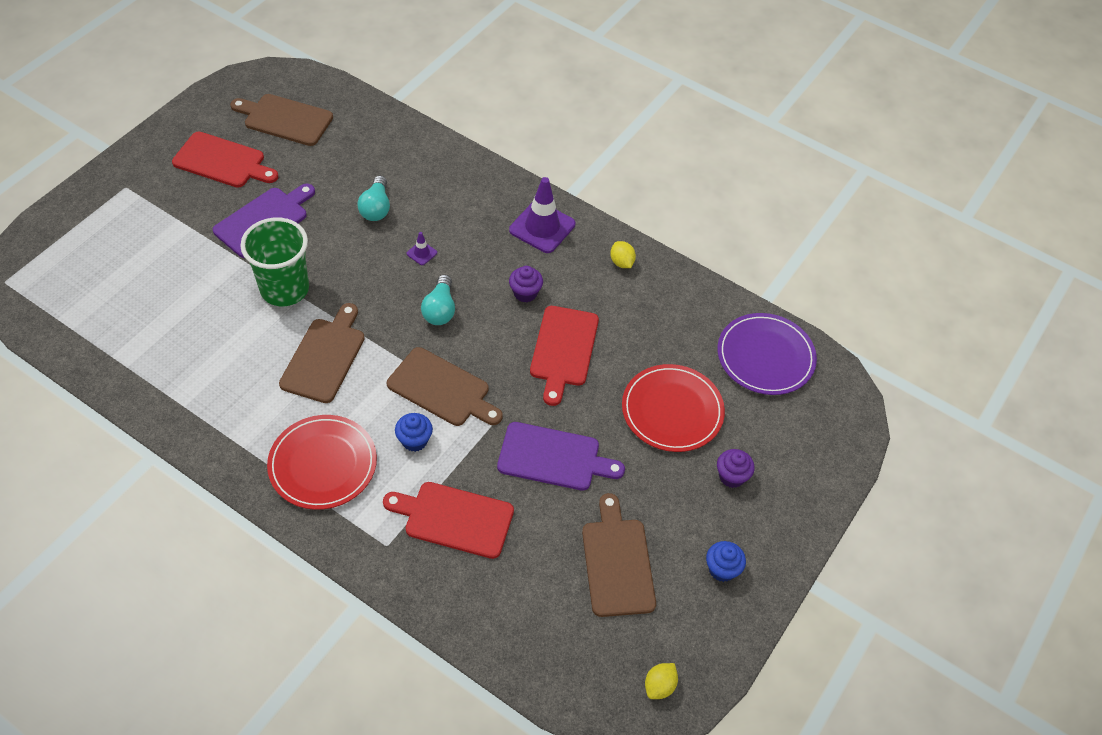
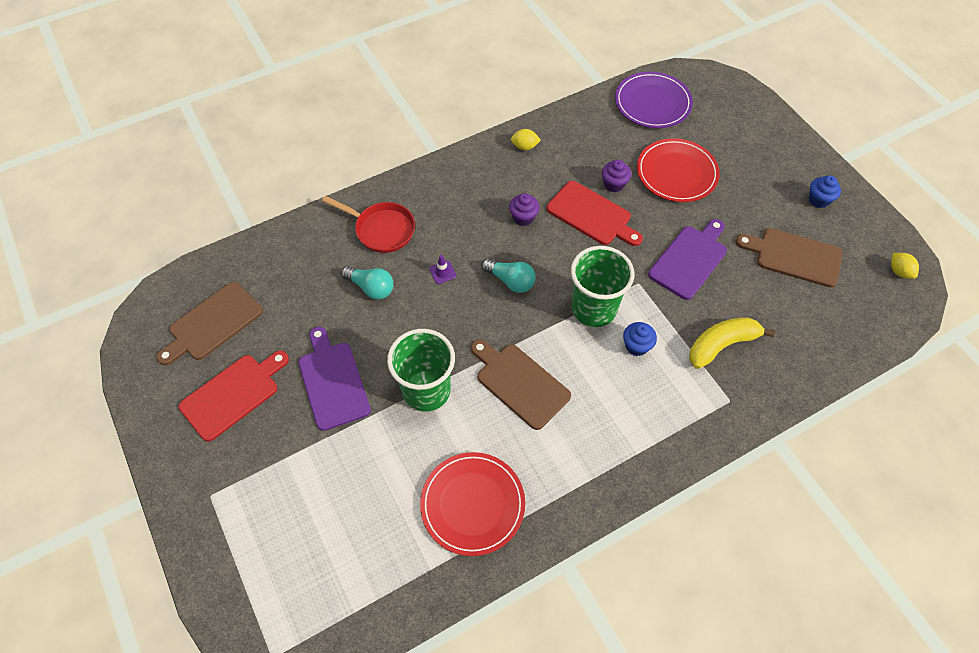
camera: 60 degrees left, 5 degrees up
(323, 464) = (633, 422): red plate -> red plate (472, 504)
(442, 389) = (593, 309): brown cutting board -> green cup
(446, 190) = (381, 229): none -> red pan
(454, 518) = (721, 345): red cutting board -> yellow banana
(542, 227) = (461, 181): purple traffic cone -> none
(731, 476) = (746, 163): purple cupcake -> purple cupcake (614, 184)

